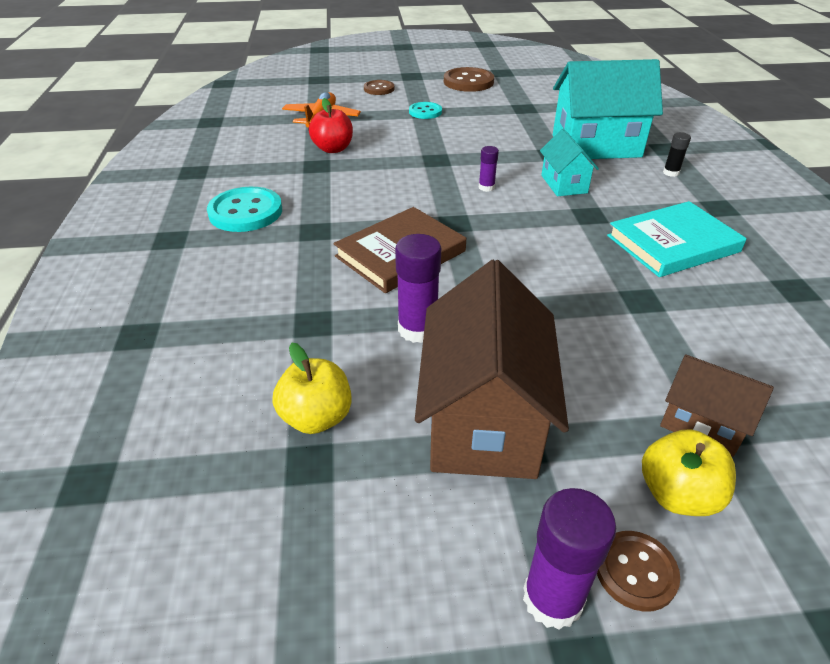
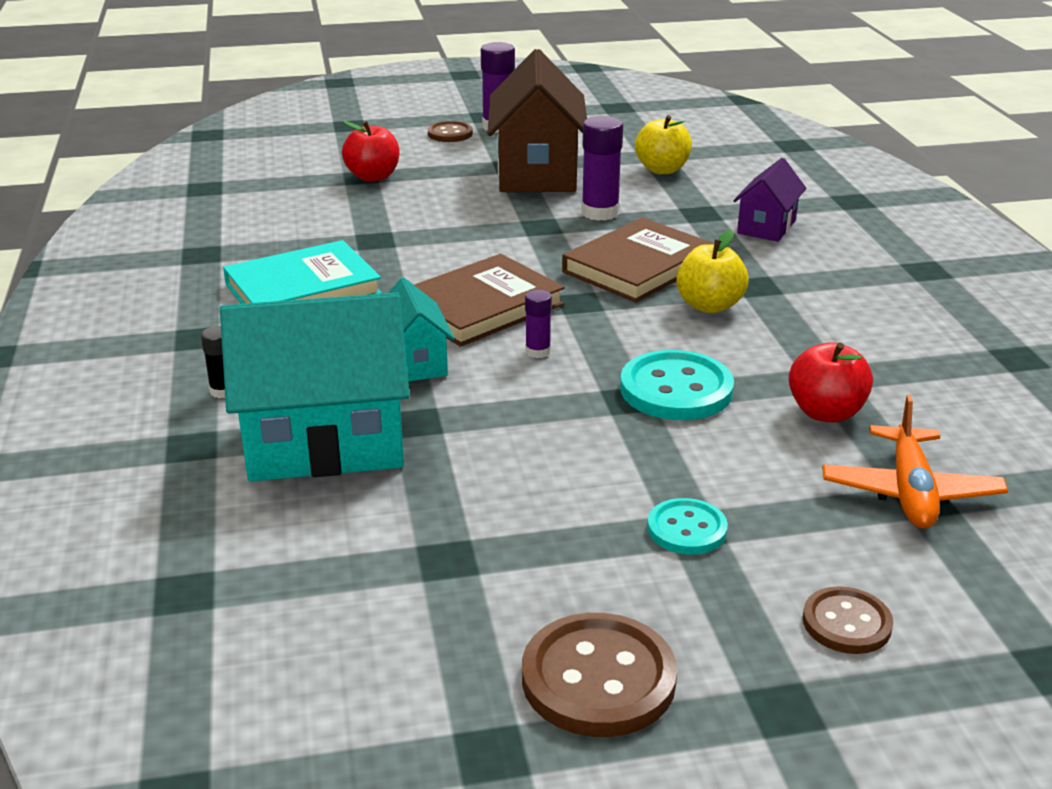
camera: 175 degrees right, 10 degrees down
(245, 212) = (868, 302): turquoise button -> turquoise button (676, 389)
(260, 297) = (766, 227): none -> purple house
(527, 221) = (481, 307): none -> brown book
(677, 494) = (410, 153): yellow apple -> yellow apple (709, 306)
(702, 424) = (373, 177): brown house -> red apple

